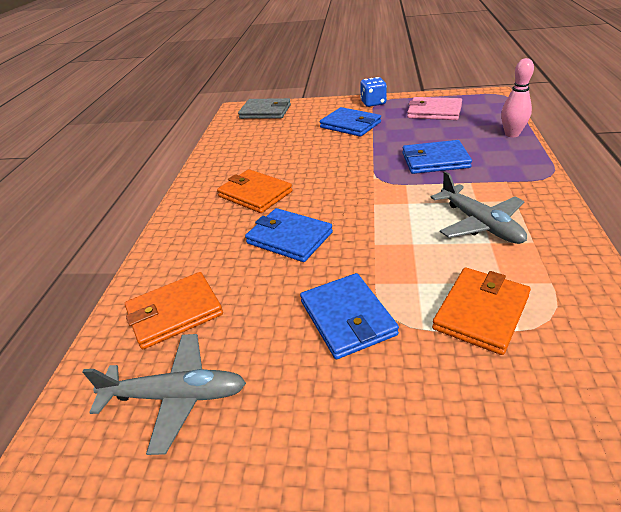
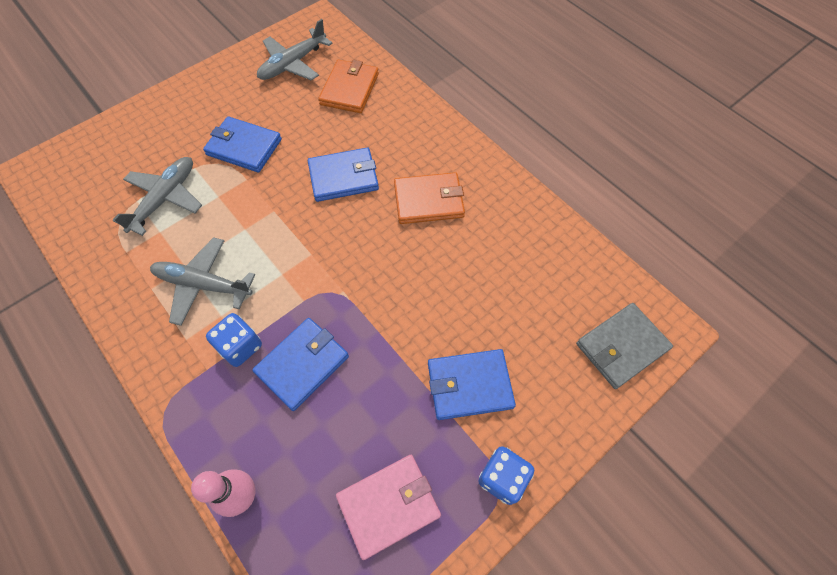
camera: 130 degrees right, 25 degrees up
(472, 182) = (240, 346): none -> blue dice
(481, 312) = (164, 199): orange wallet -> grey plane

